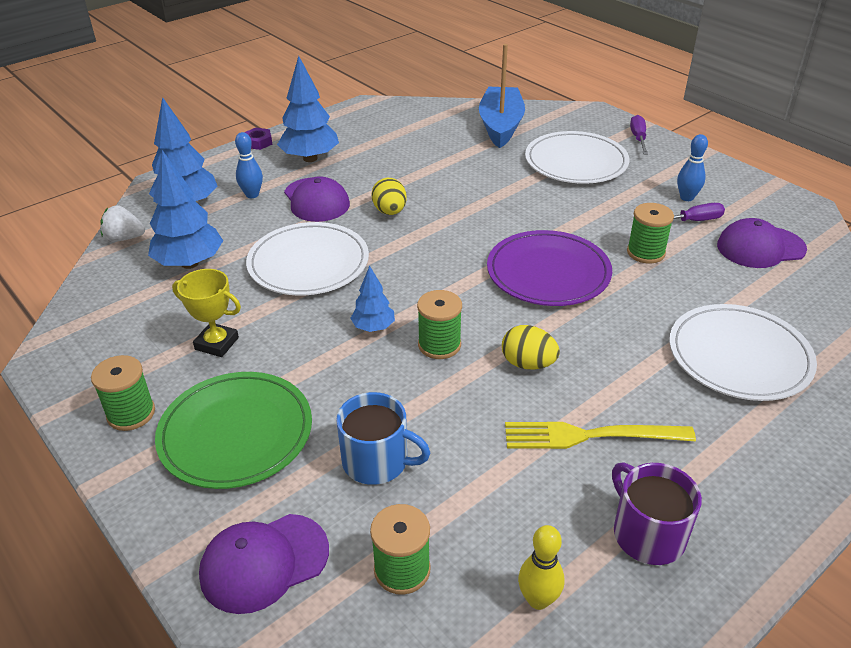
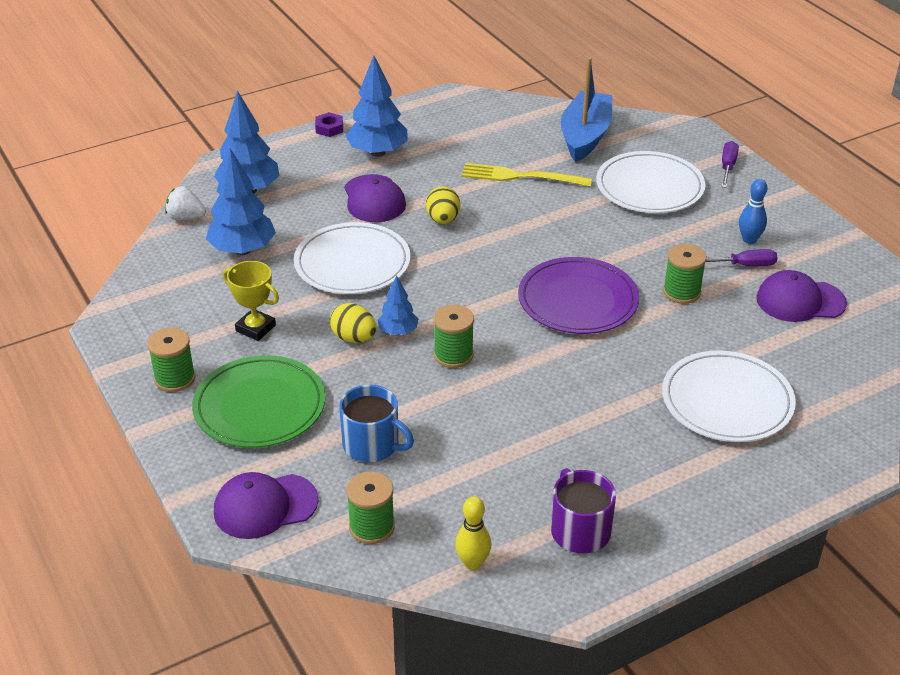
camera: 10 degrees right, 0 degrees up
(252, 195) = (312, 186): blue bowling pin -> none
(528, 364) = (528, 382): yellow egg -> yellow egg (354, 338)
(588, 436) = (560, 449): yellow fork -> yellow fork (519, 176)

